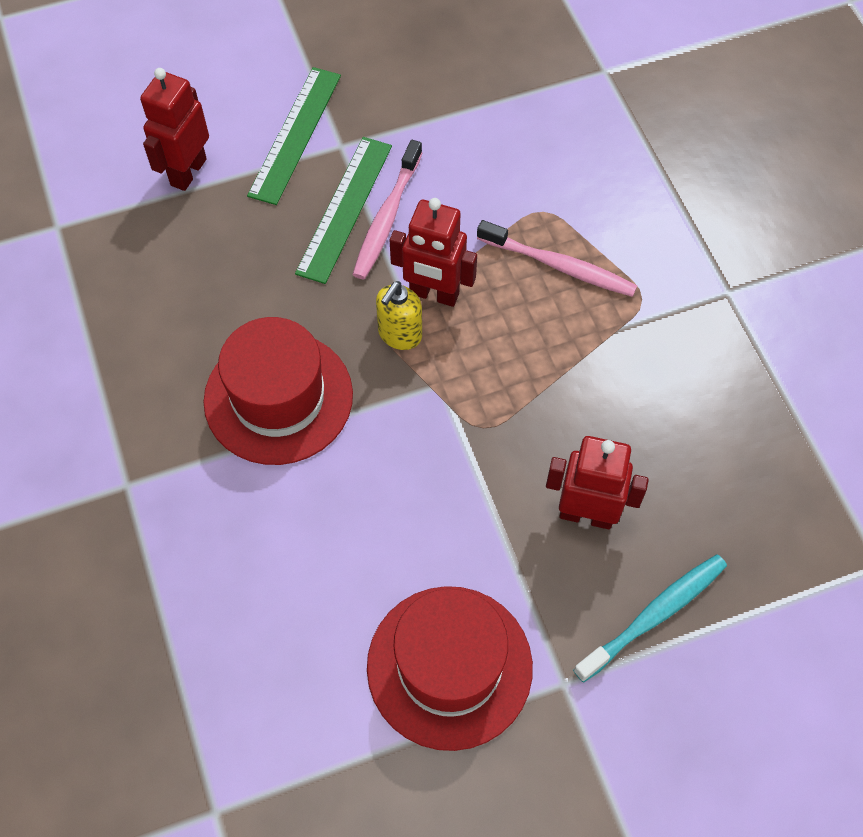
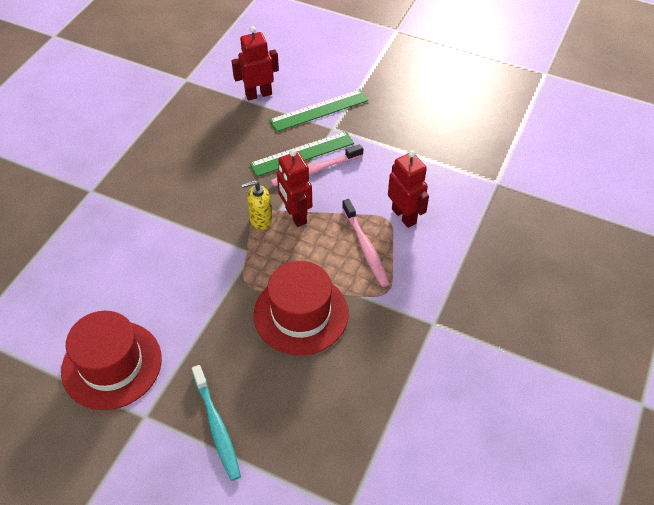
camera: 45 degrees right, 10 degrees down
(278, 397) = (183, 205): red hat -> red hat (301, 314)
(586, 514) = (243, 358): red robot -> red robot (404, 216)
(654, 615) = (217, 427): turquoise toothbrush -> turquoise toothbrush turned 60 degrees clockwise

